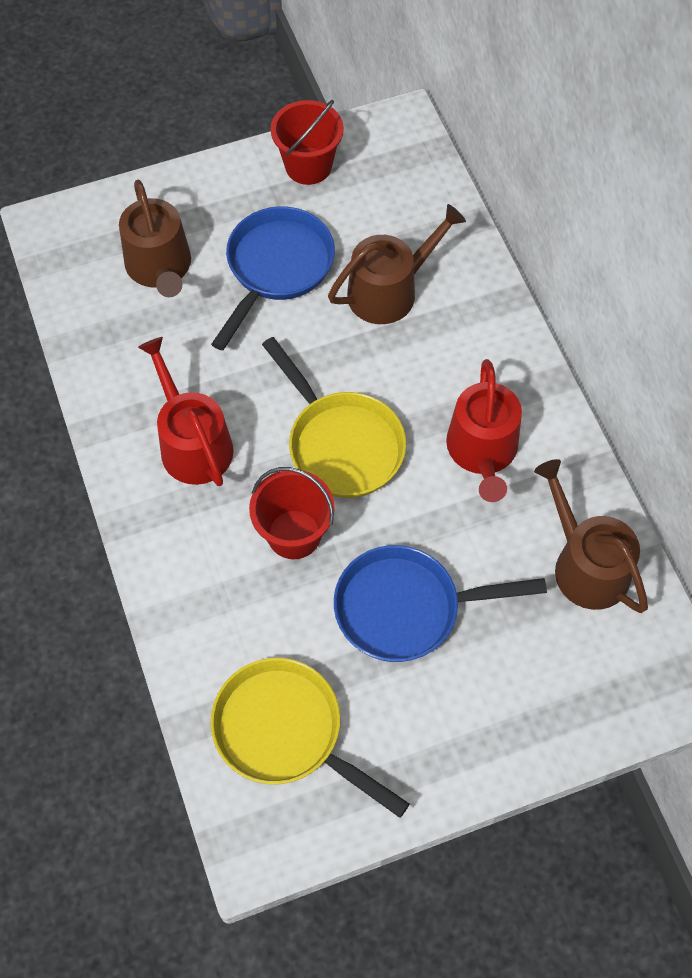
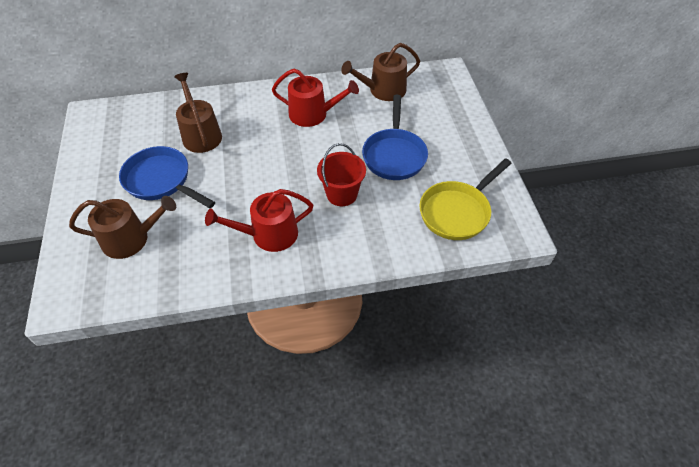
camera: 80 degrees left, 10 degrees down
(308, 166) = (94, 157): red bucket -> none
(341, 444) = (291, 167): yellow pan -> none

